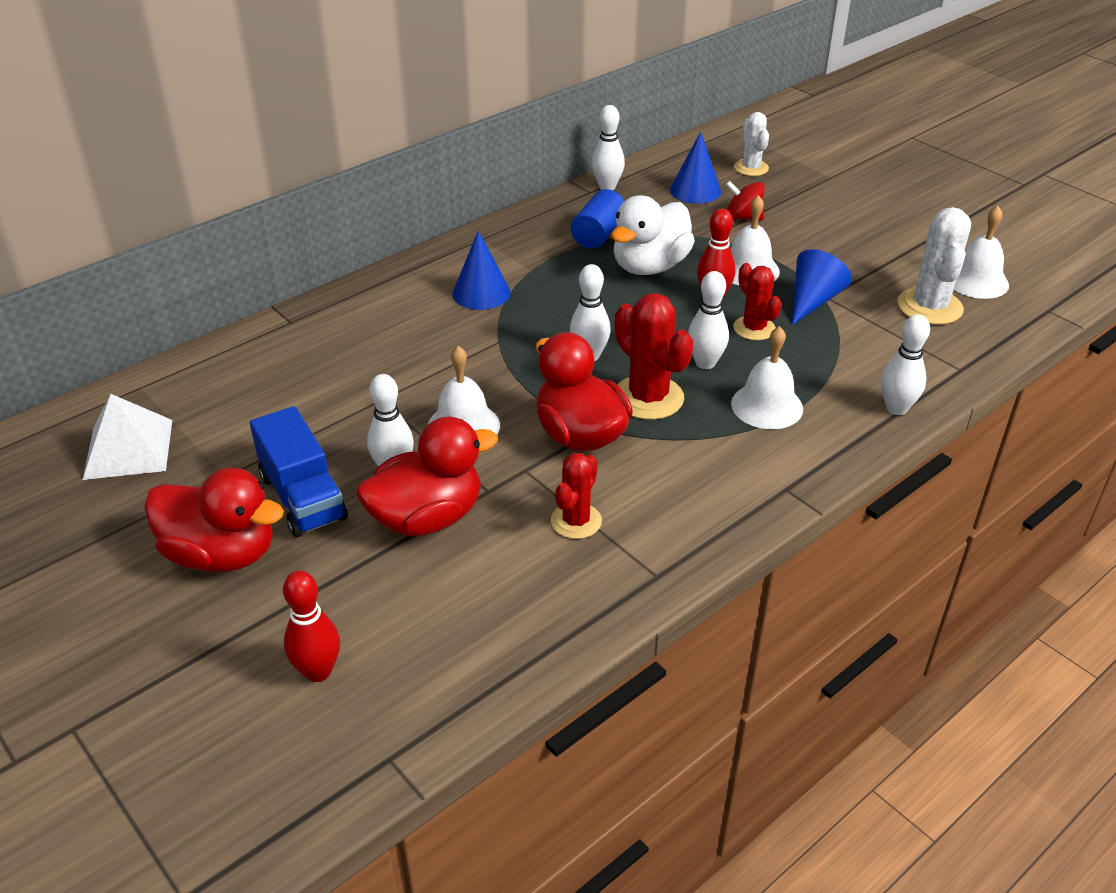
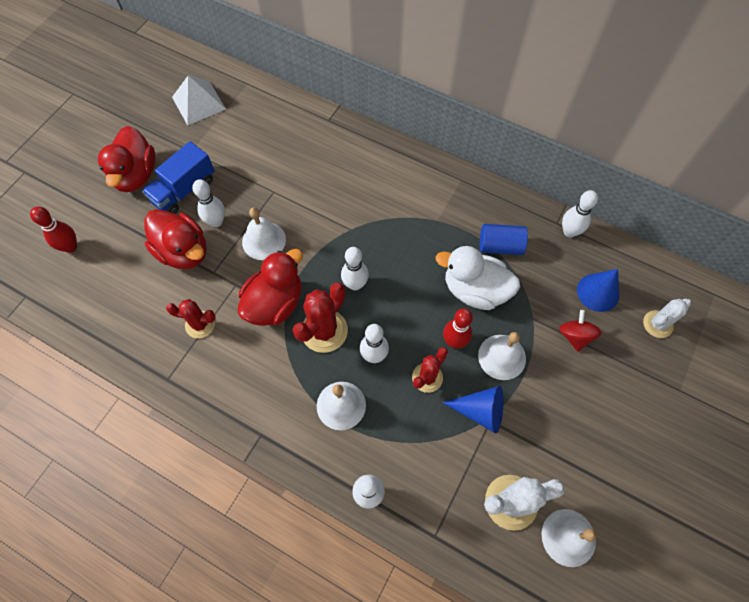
camera: 70 degrees right, 25 degrees up
(481, 293) = (398, 202): blue cone -> none

